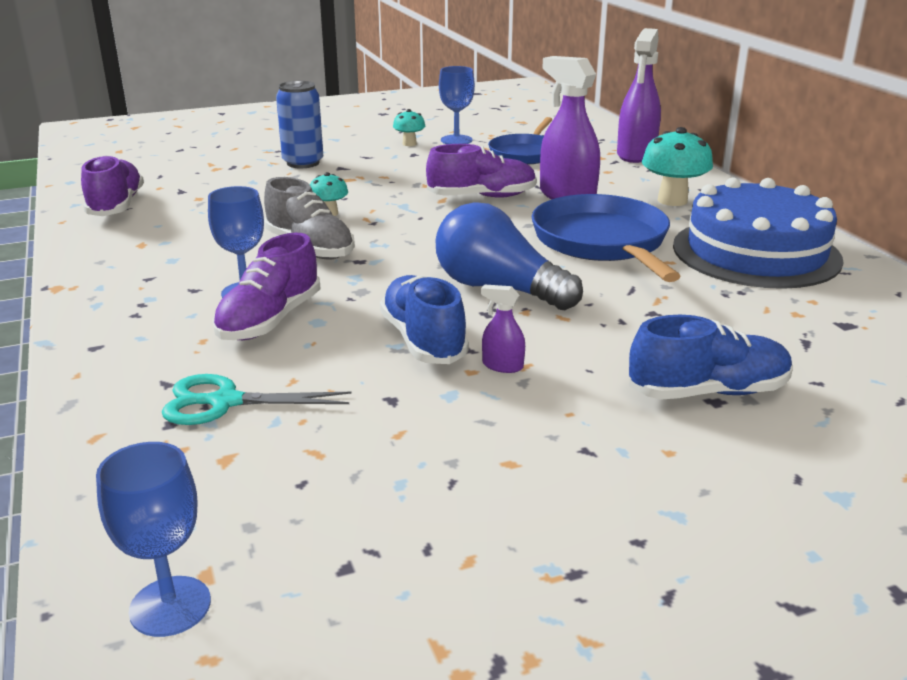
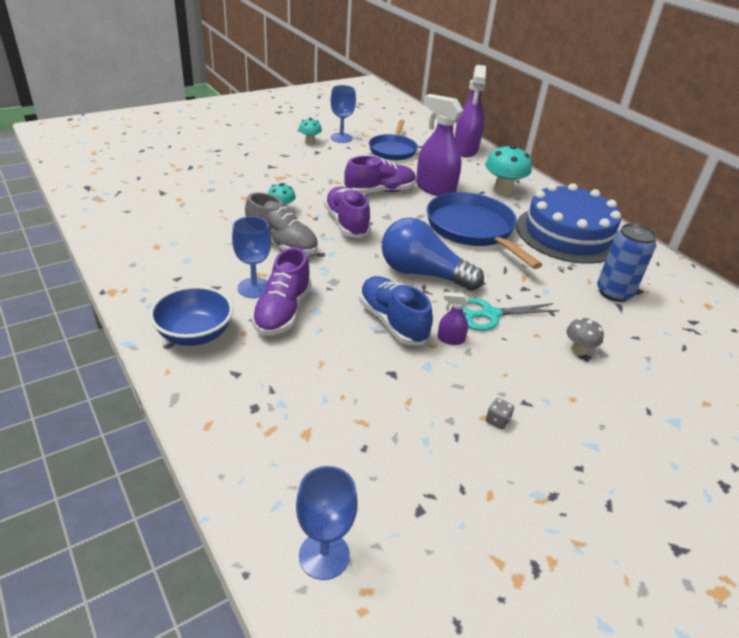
camera: 15 degrees left, 10 degrees up
(116, 206) = (119, 209): purple shoe -> purple shoe (346, 223)
(136, 337) = (195, 334): none -> blue bowl
(225, 402) = (284, 386): turquoise scissors -> turquoise scissors (490, 314)
(303, 163) = (241, 162): blue can -> blue can (614, 292)
(528, 469) = (497, 420): none -> grey dice
(708, 392) = (578, 350): blue shoe -> grey mushroom

